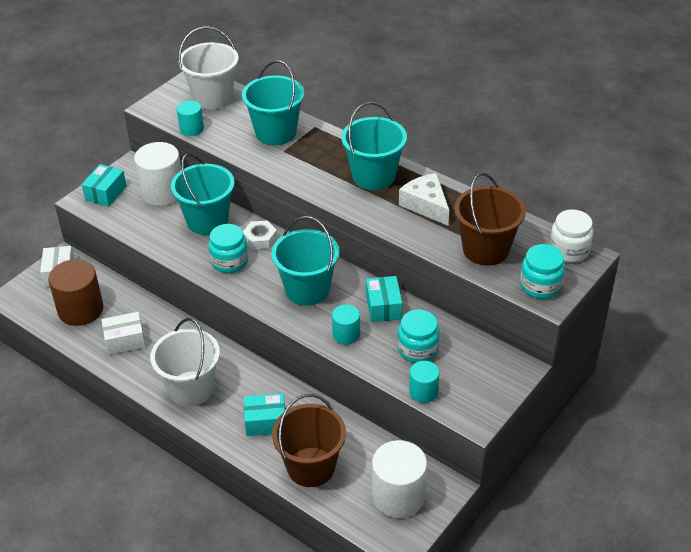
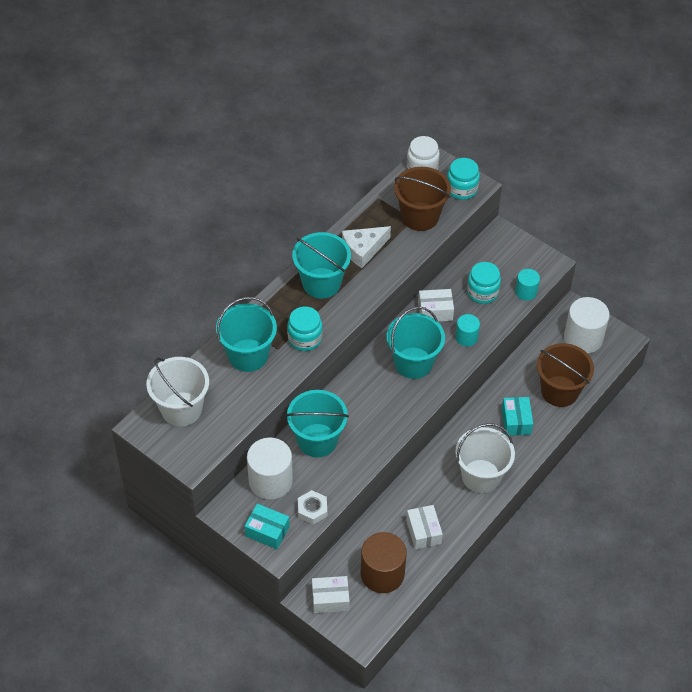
camera: 90 degrees left, 10 degrees up
(191, 129) = (233, 425): turquoise cylinder -> none
(229, 261) = (375, 421): turquoise jar -> turquoise jar (305, 338)
(260, 238) = (345, 398): white nut -> white nut (312, 509)
(383, 307) = (435, 311): turquoise box -> white box

